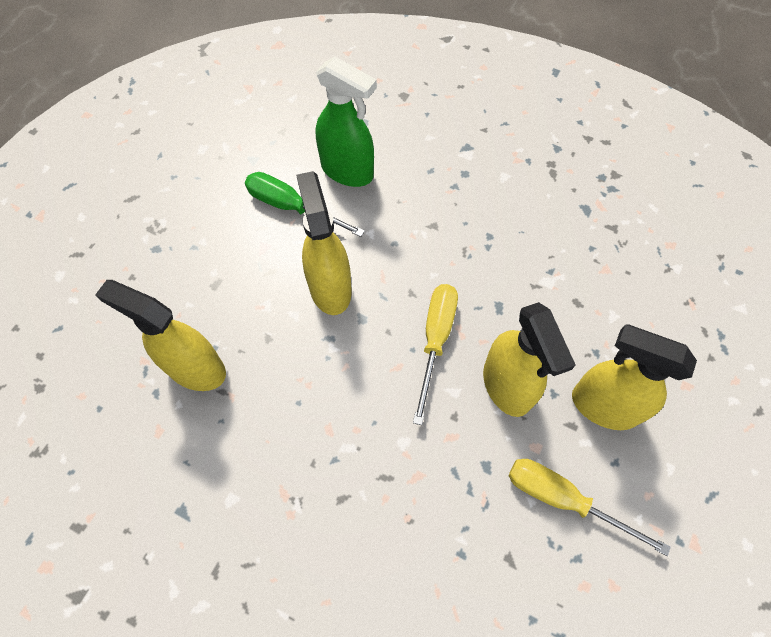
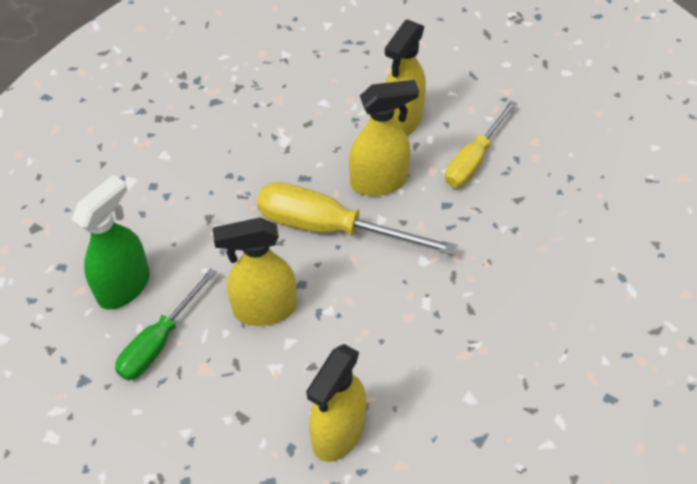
camera: 85 degrees left, 10 degrees down
(435, 340) = (331, 228): yellow screwdriver -> yellow screwdriver, size x1.52

